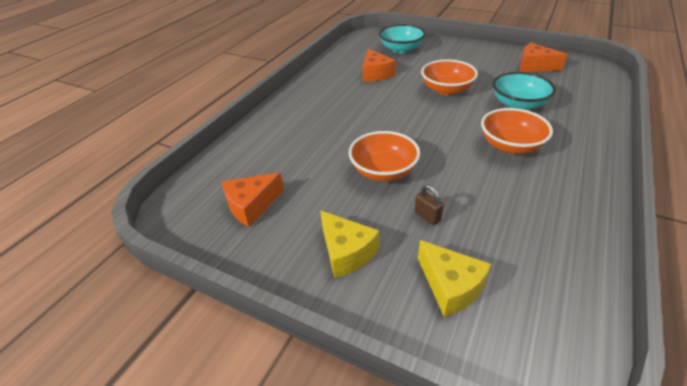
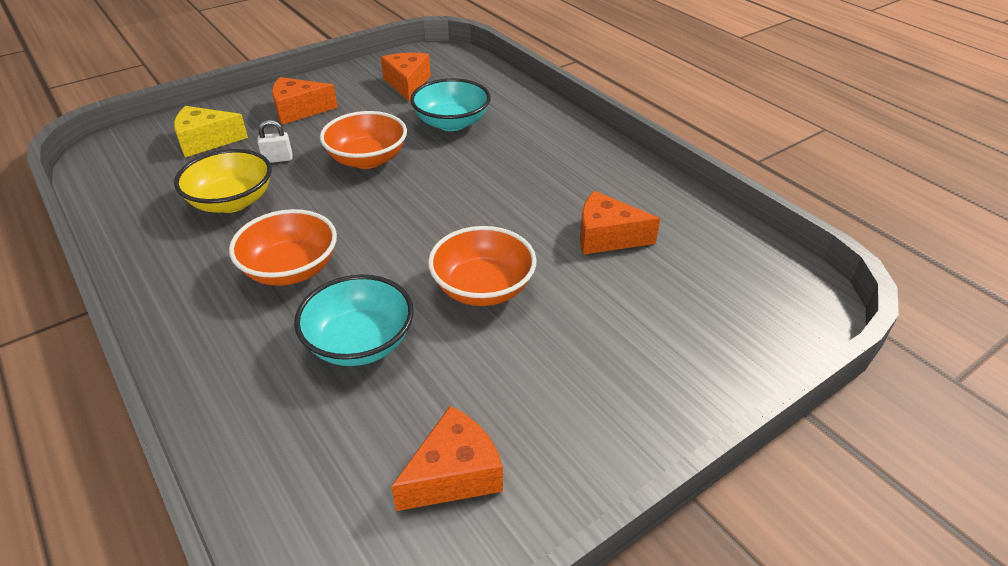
camera: 115 degrees right, 0 degrees up
(346, 252) = (299, 110): yellow cheese -> orange cheese
(401, 49) = (695, 310): turquoise bowl -> turquoise bowl (452, 123)
(427, 216) = (278, 159): brown padlock -> white padlock
(495, 207) = (232, 202): none -> yellow bowl

